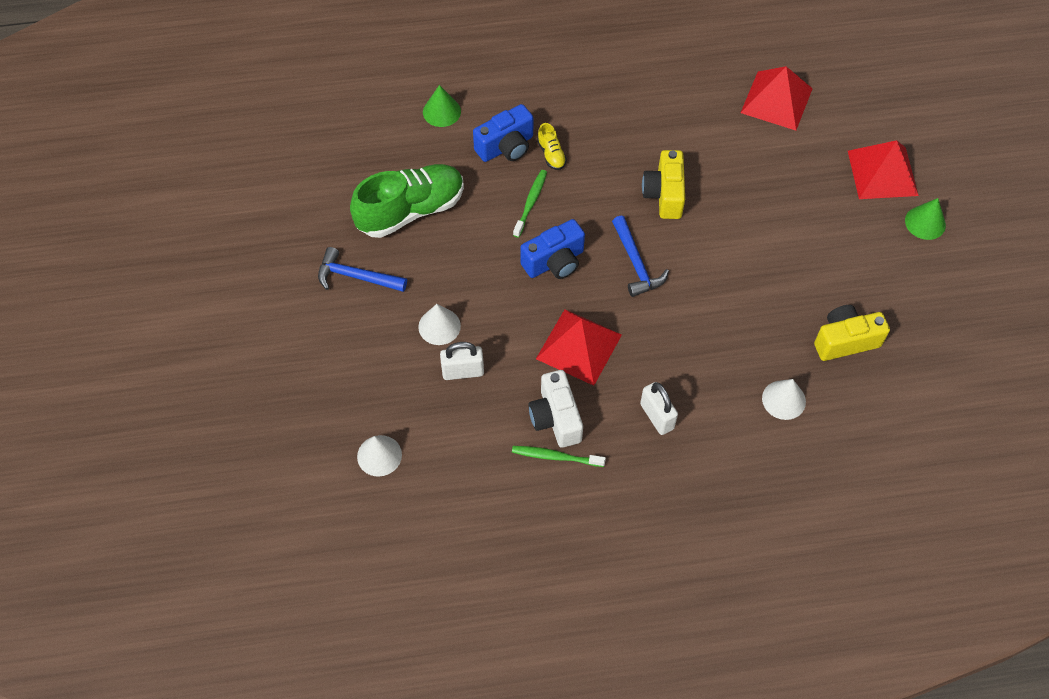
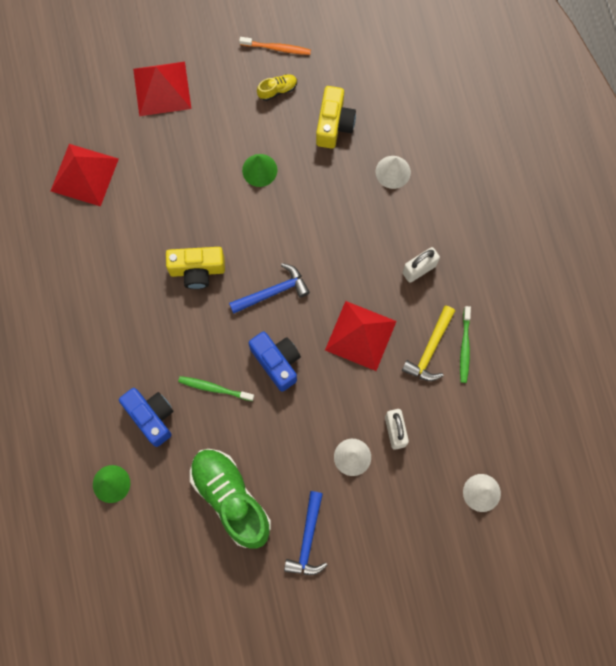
camera: 95 degrees left, 15 degrees up
(551, 154) = (158, 374): yellow shoe -> yellow shoe (277, 90)
(555, 418) = (430, 350): white camera -> yellow hammer
(845, 341) = (334, 124): yellow camera -> yellow camera turned 150 degrees counterclockwise
(925, 222) = (212, 57): green cone -> green cone (259, 170)
(943, 288) = (276, 48): none -> orange toothbrush

